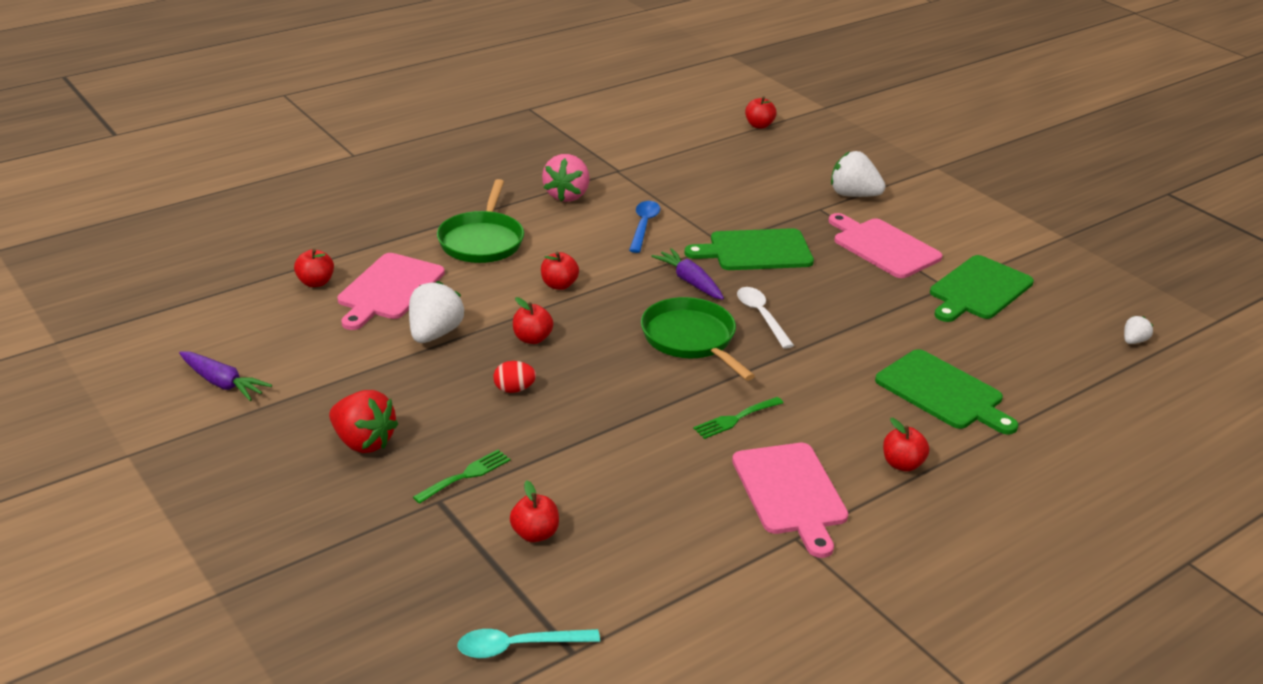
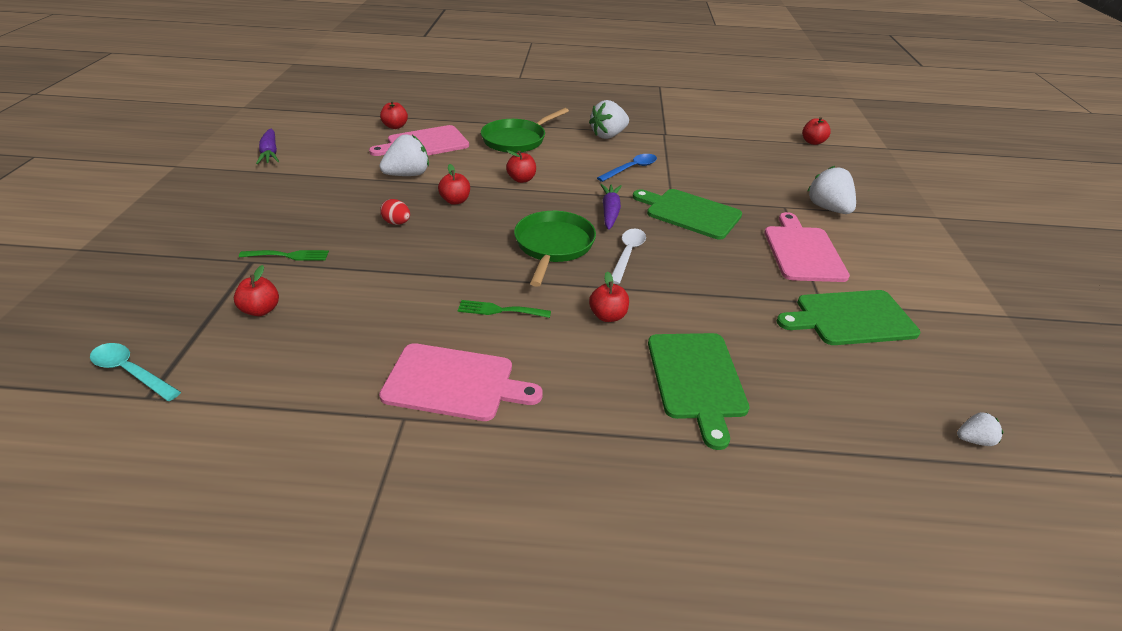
camera: 40 degrees right, 5 degrees up
(363, 442) = (275, 211): red strawberry -> none
(567, 195) = (608, 135): pink strawberry -> white strawberry
(790, 493) = (454, 383): pink cutting board -> pink cutting board turned 105 degrees counterclockwise
(902, 464) = (574, 415): red apple -> red apple (608, 316)

